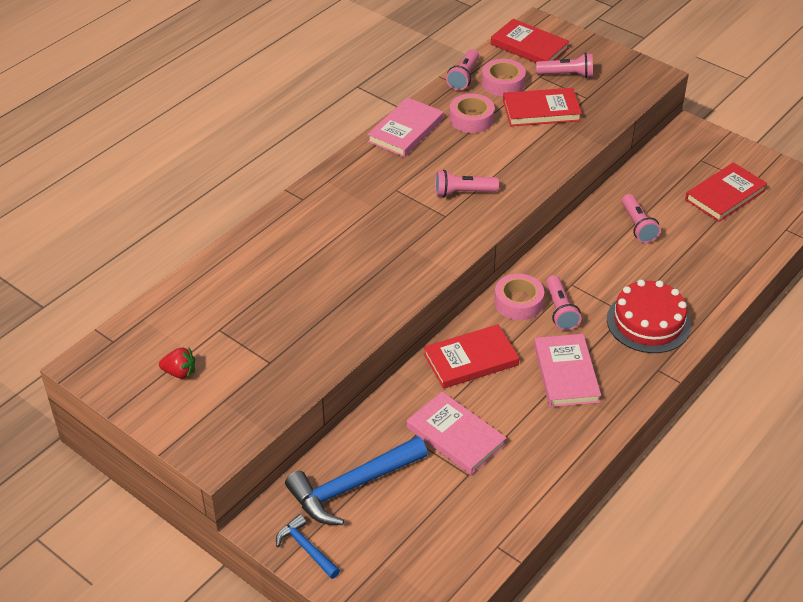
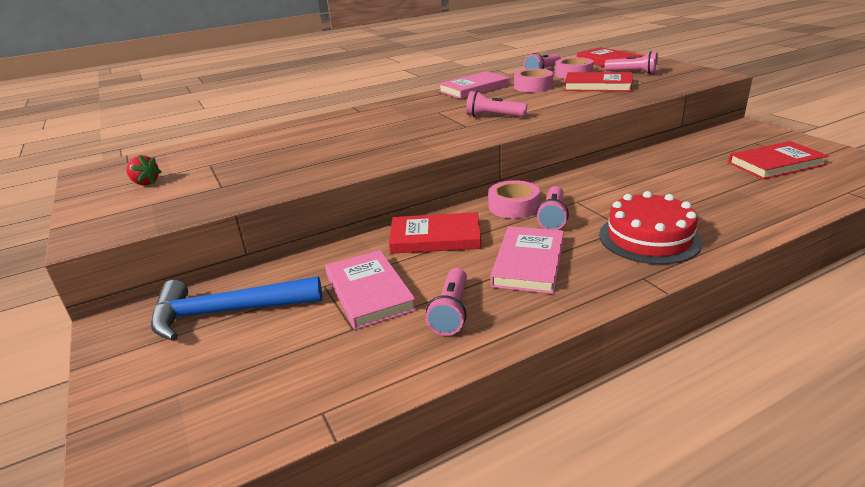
camera: 25 degrees right, 15 degrees down
(306, 548) = (124, 356): blue hammer -> none
(638, 226) = (669, 173): pink flashlight -> pink flashlight (451, 312)

